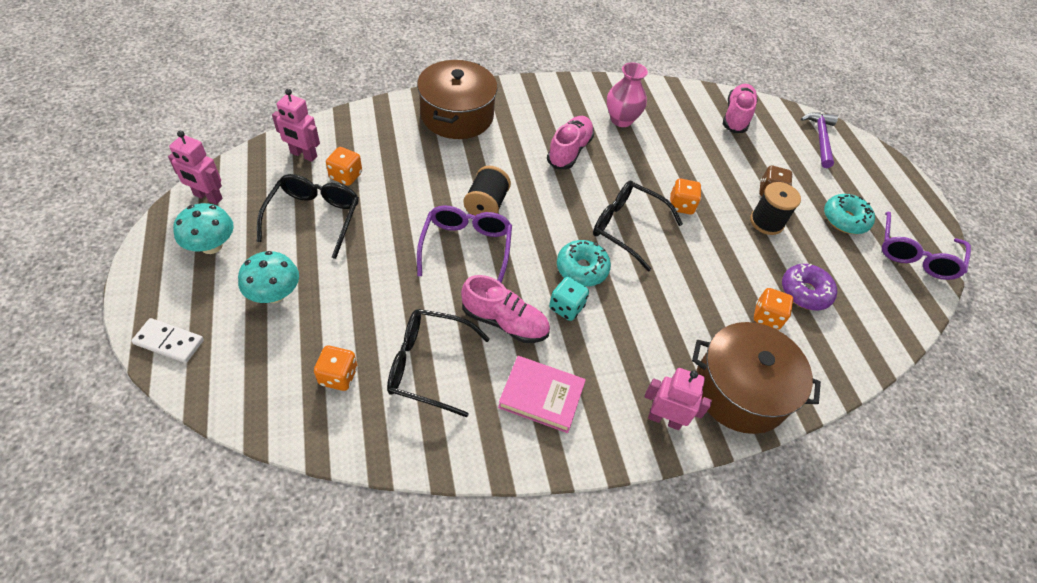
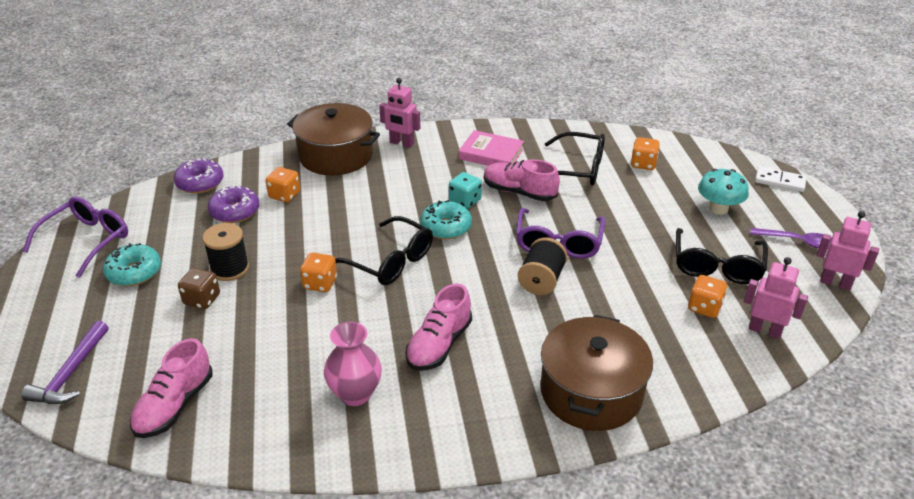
camera: 170 degrees left, 15 degrees down
(211, 246) = (798, 242): turquoise mushroom -> purple spoon
(870, 337) = (200, 183): none -> purple donut

